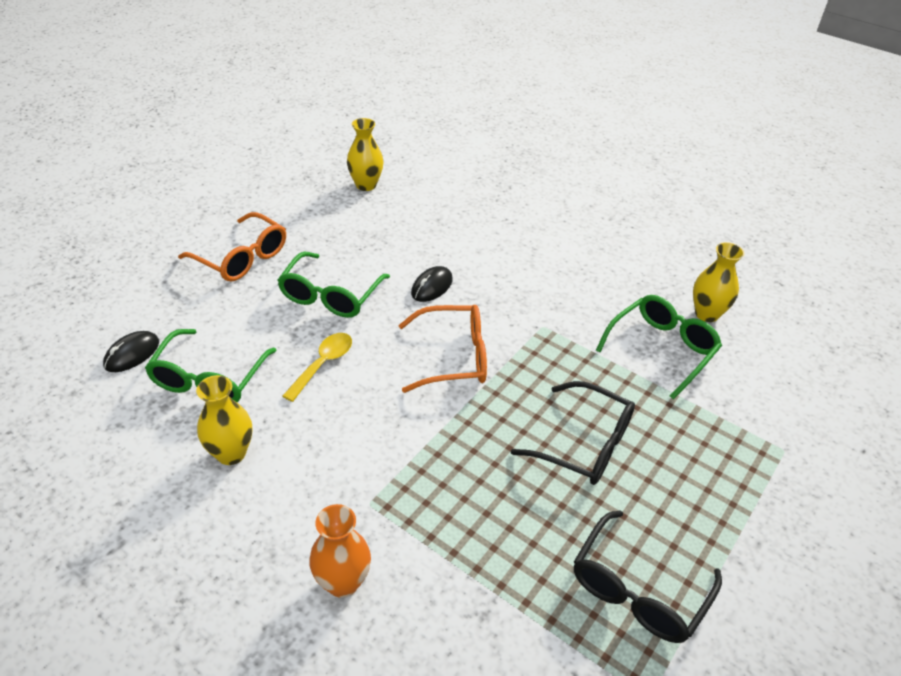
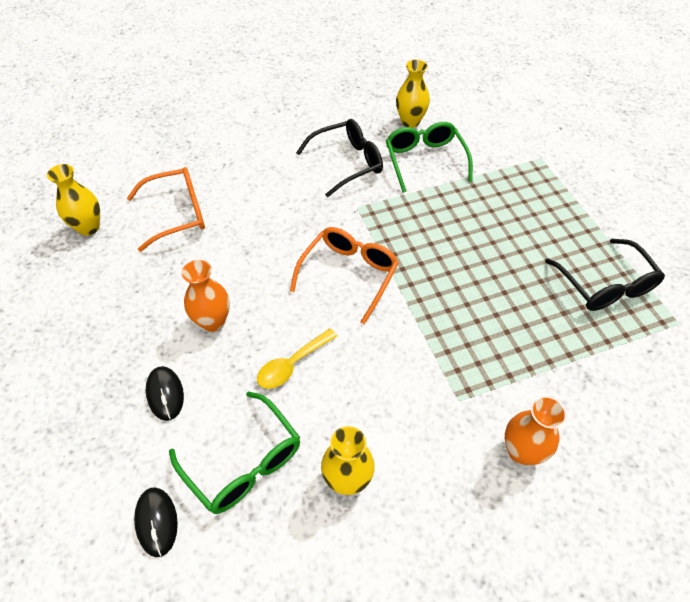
camera: 55 degrees left, 10 degrees up
(242, 258) = (99, 368): orange glasses -> orange glasses (178, 214)
(323, 364) = (292, 364): yellow spoon -> yellow spoon turned 105 degrees counterclockwise
(330, 296) = (213, 321): green glasses -> orange vase
(432, 287) = (261, 248): black mouse -> black mouse (165, 394)
(585, 444) = (480, 246): black glasses -> black glasses (347, 163)

